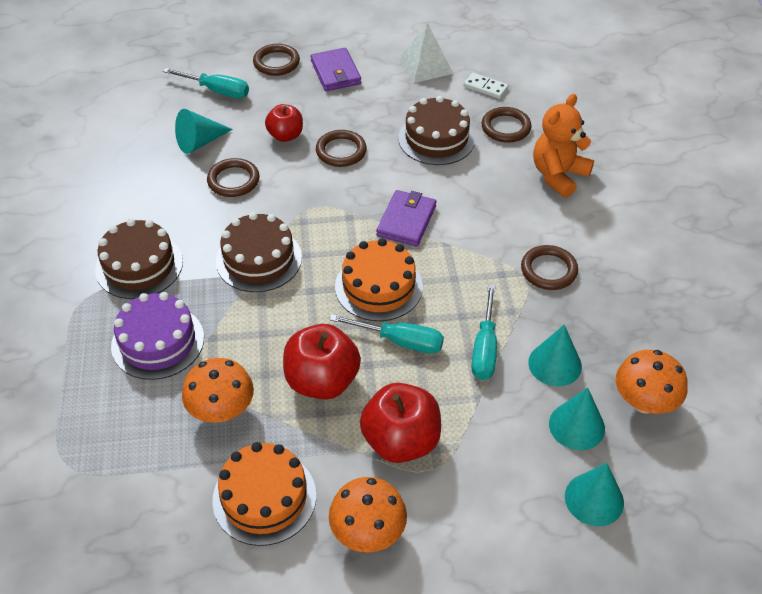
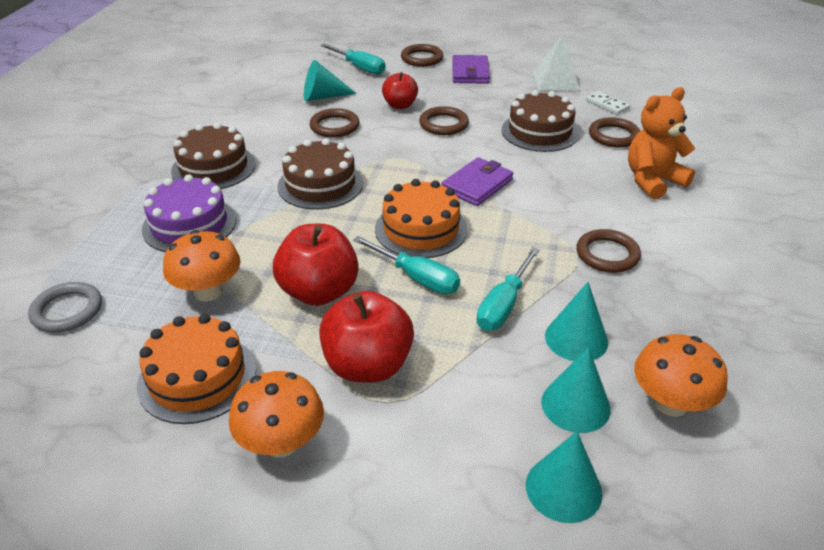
camera: 20 degrees right, 10 degrees down
(102, 470) = (67, 311): none -> grey ring

